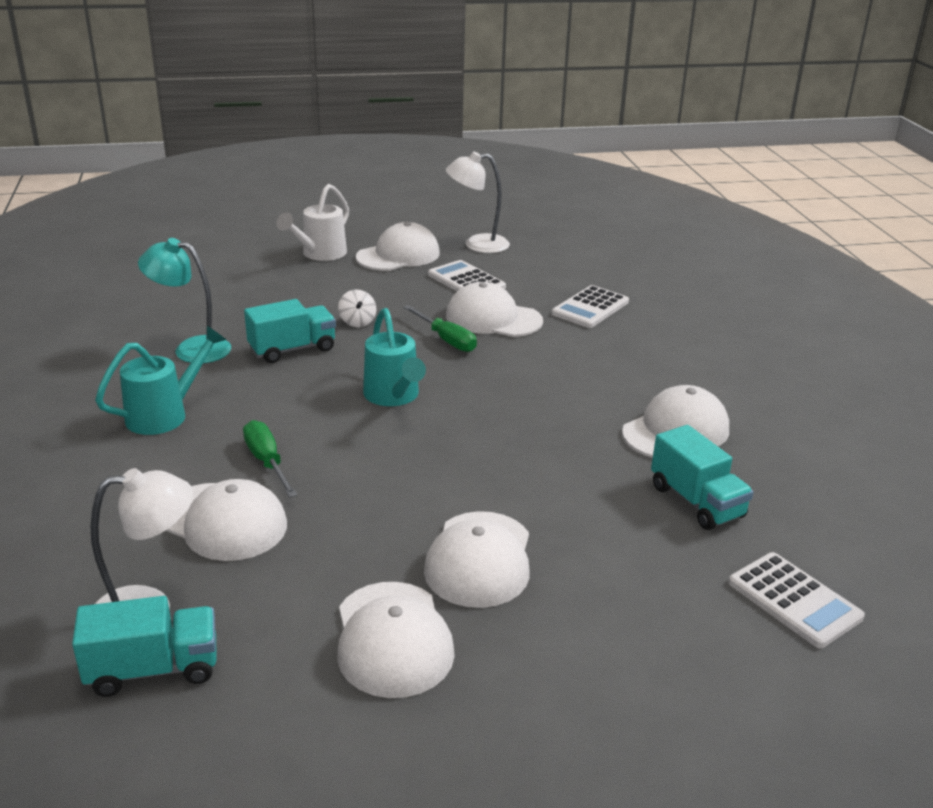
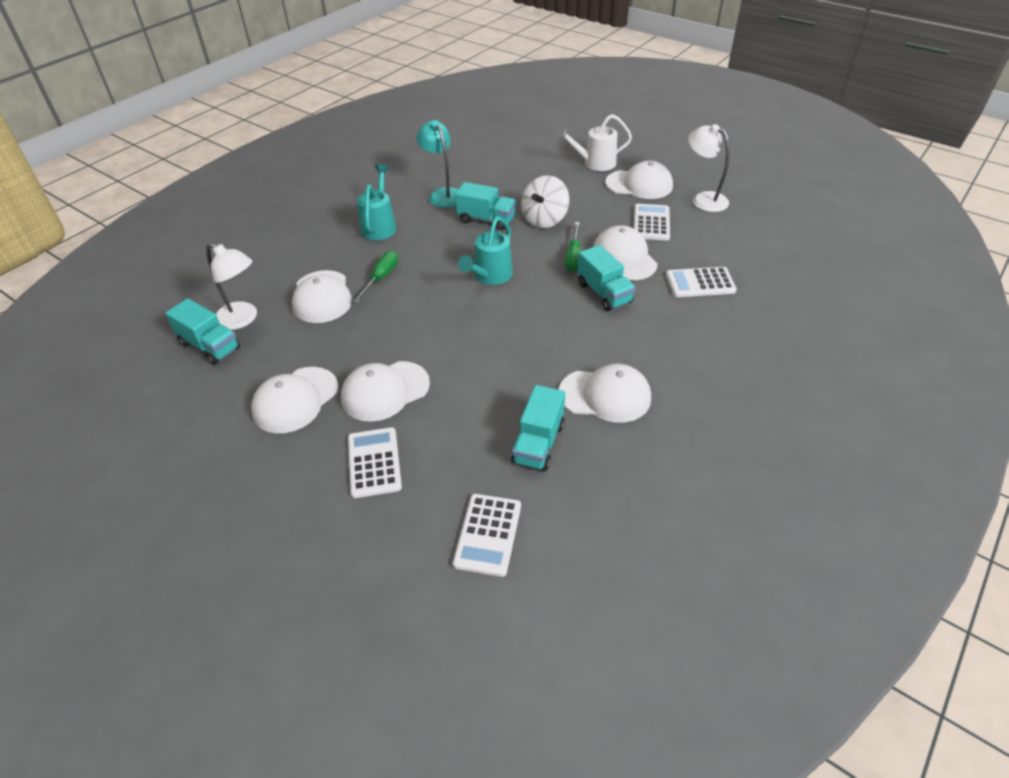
camera: 50 degrees right, 15 degrees up
(164, 415) = (379, 226): turquoise watering can -> turquoise watering can turned 90 degrees counterclockwise
(357, 322) = (544, 219): white spinning top -> white spinning top, size x1.87
(528, 354) = (604, 293): none -> turquoise truck
(592, 627) = (374, 462): none -> white calculator

